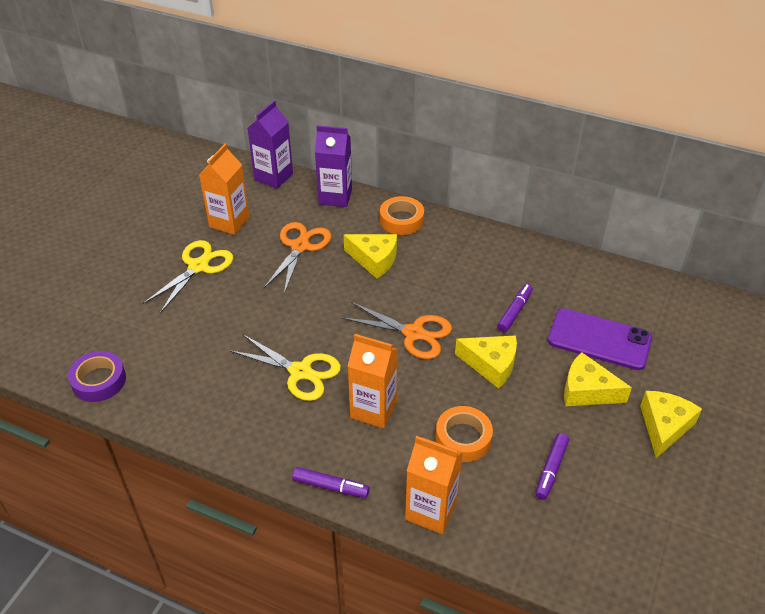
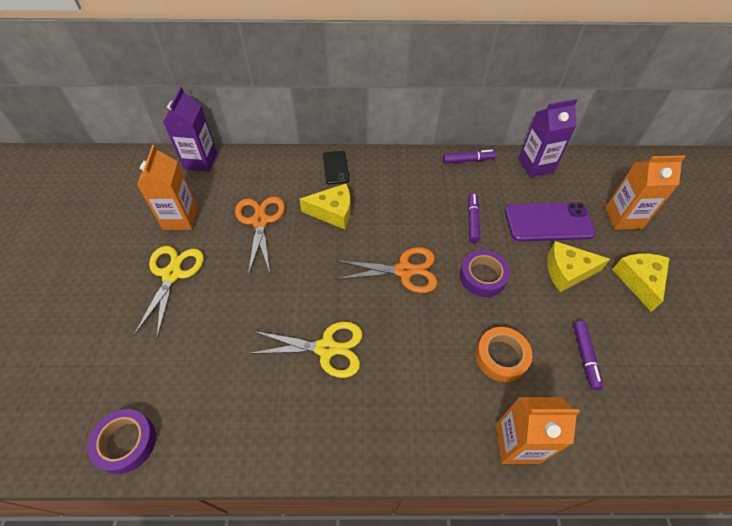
camera: 25 degrees left, 10 degrees up
(330, 486) = (418, 459): purple marker -> purple marker (468, 160)
(335, 197) = (267, 163): purple carton -> purple carton (535, 166)
(373, 409) = (412, 360): orange carton -> orange carton (623, 218)
(401, 220) = (335, 167): orange tape -> black phone
(491, 365) = (482, 276): yellow cheese -> purple tape

